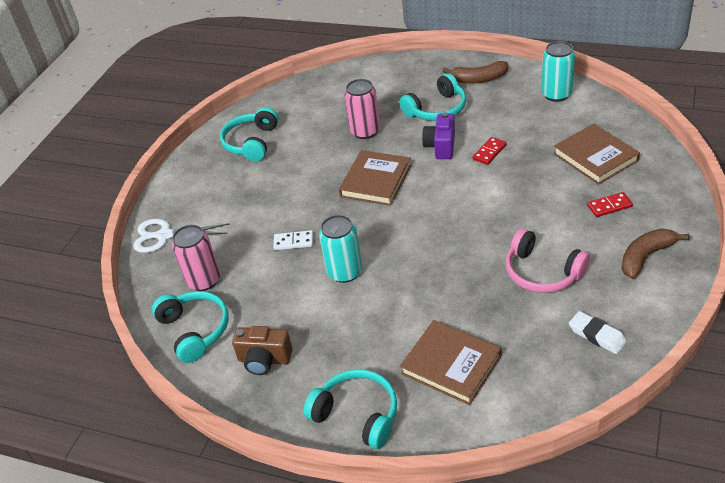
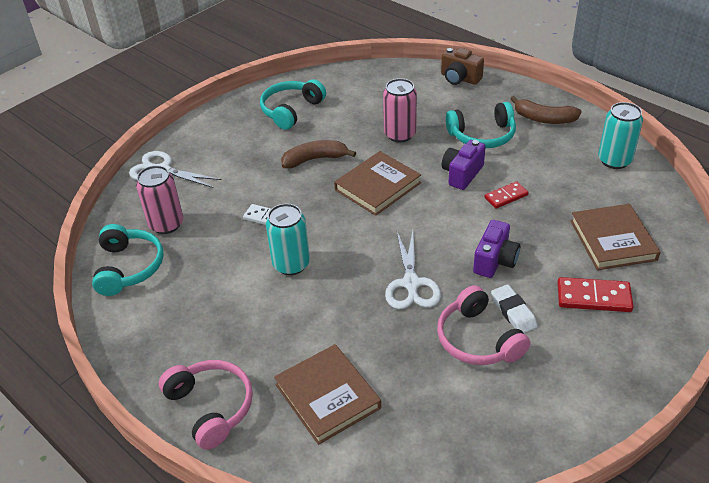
camera: 20 degrees right, 0 degrees up
(264, 360) = (167, 319): brown camera -> brown camera (459, 78)
(357, 415) = (211, 407): turquoise headphones -> pink headphones
(459, 249) = (411, 283): none -> white scissors
(515, 206) = (495, 261): none -> purple camera
(597, 335) = (490, 428): white eraser -> white eraser (513, 312)
(609, 206) = (593, 297): red domino -> red domino, size x1.54
(646, 257) = (597, 366): brown banana -> brown banana (315, 159)

